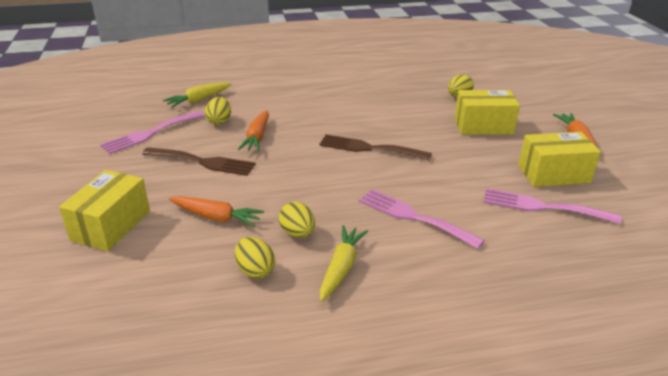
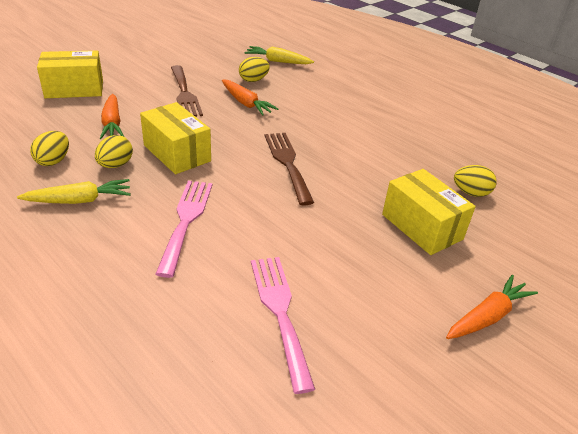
camera: 55 degrees right, 5 degrees up
(150, 133) = (205, 61): pink fork -> none
(257, 137) = (246, 103): orange carrot -> orange carrot turned 105 degrees counterclockwise
(553, 174) = (366, 309): yellow box -> yellow box (177, 153)

